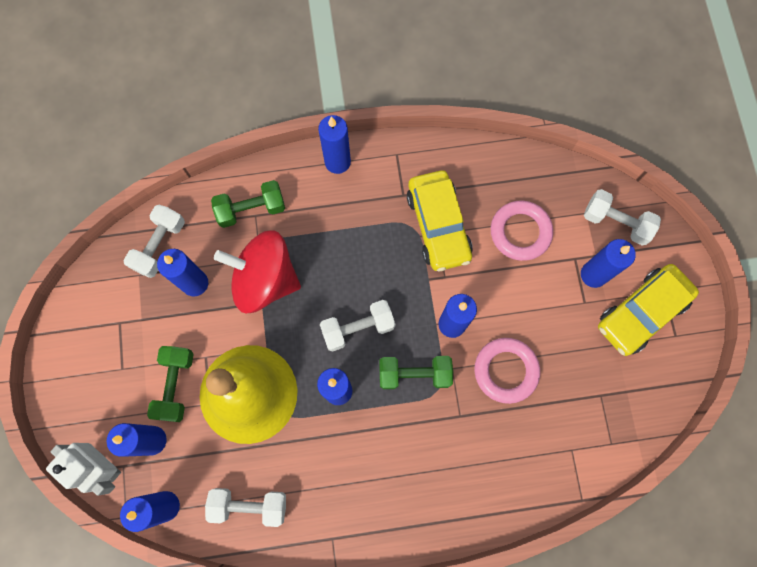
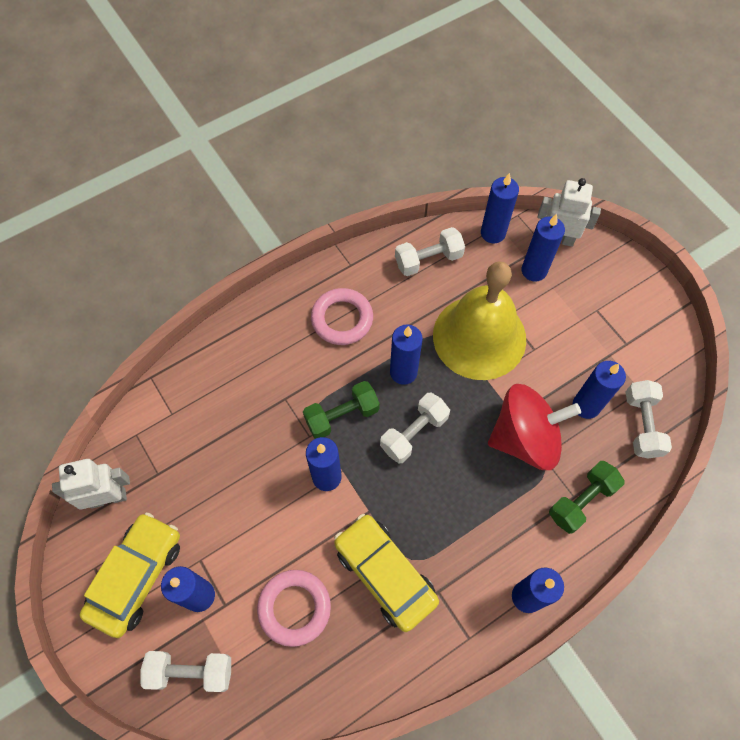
camera: 155 degrees right, 10 degrees down
(175, 385) = (544, 317): green dumbbell -> none
(506, 371) = (257, 456): pink ring -> pink ring (342, 319)
(651, 392) = (108, 498): none -> white robot

